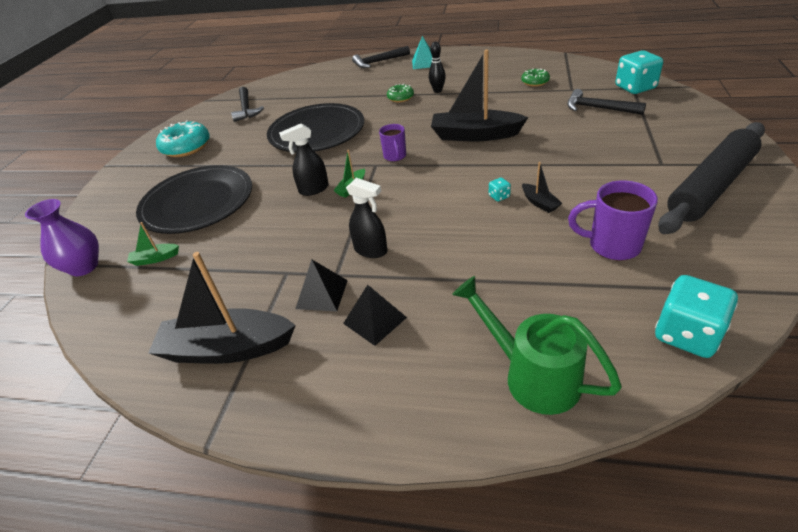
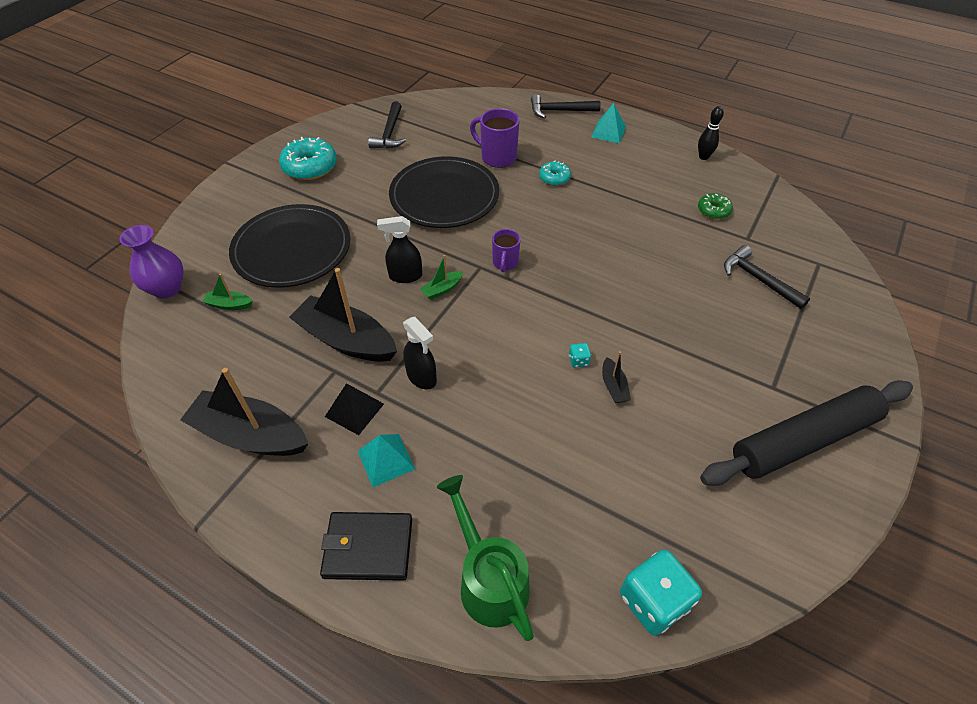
camera: 15 degrees right, 10 degrees up
(374, 320) = (386, 460): black pyramid -> turquoise pyramid
(400, 98) = (554, 178): green donut -> turquoise donut
(400, 395) = (368, 548): none -> black wallet
(437, 91) = (599, 183): black bowling pin -> black bowling pin (703, 157)
(475, 135) = (602, 266): black boat -> black boat (346, 340)
(612, 245) = (651, 470): purple mug -> purple mug (497, 157)
(635, 87) = (821, 264): turquoise dice -> none

